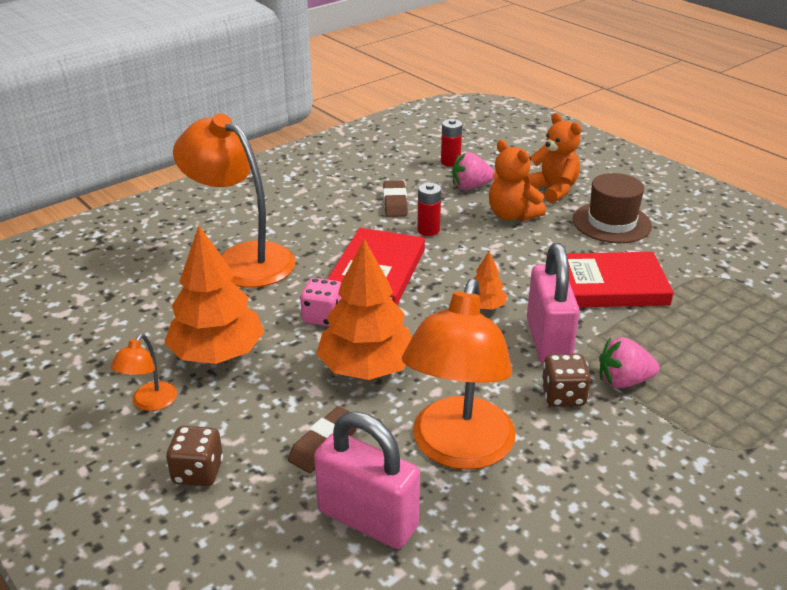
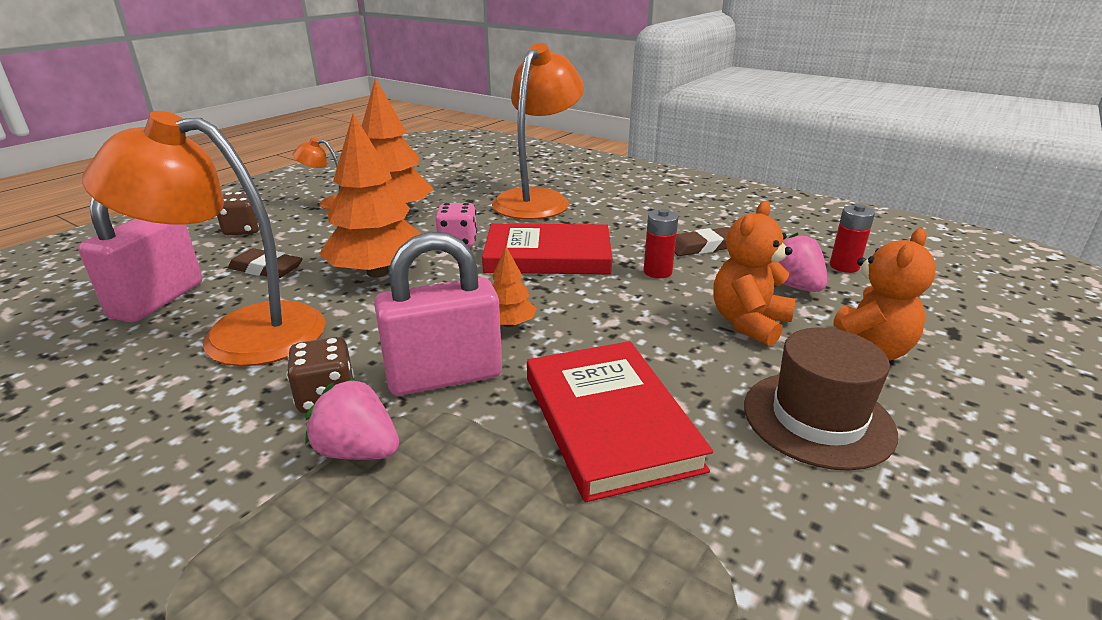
camera: 75 degrees right, 5 degrees down
(623, 381) = (358, 451): pink strawberry -> pink strawberry turned 45 degrees counterclockwise

